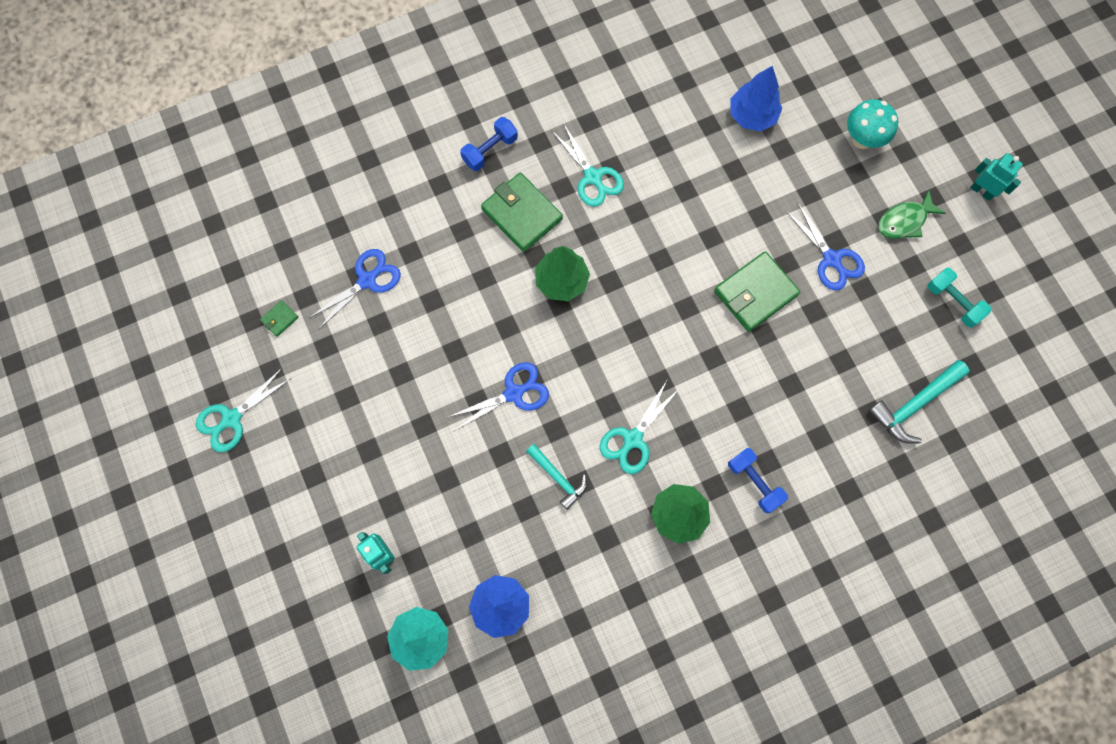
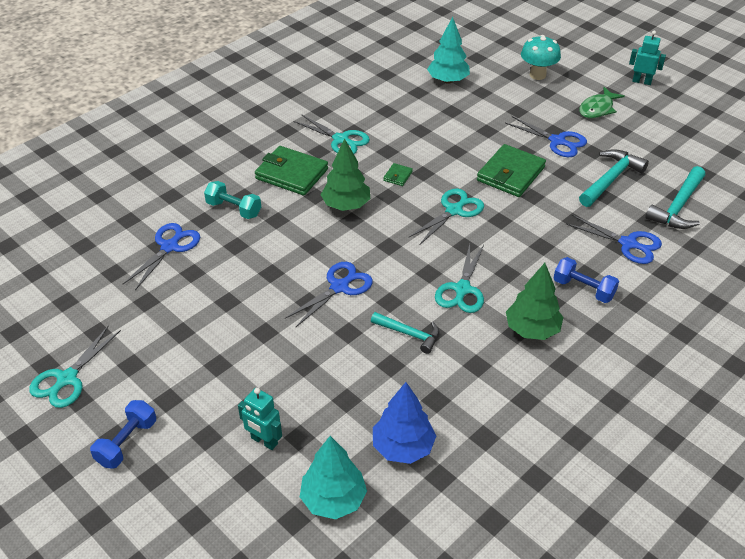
camera: 20 degrees left, 30 degrees down
(280, 319) = (93, 293): green wallet -> green wallet (397, 176)
(490, 150) = (246, 144): blue dumbbell -> blue dumbbell (127, 442)
(670, 327) = (454, 210): none -> turquoise scissors
(752, 115) = (448, 80): blue tree -> turquoise tree
(832, 438) = (628, 244): none -> blue scissors
(861, 338) = (610, 179): none -> turquoise hammer
(953, 302) = (664, 142): turquoise dumbbell -> turquoise dumbbell (234, 209)

